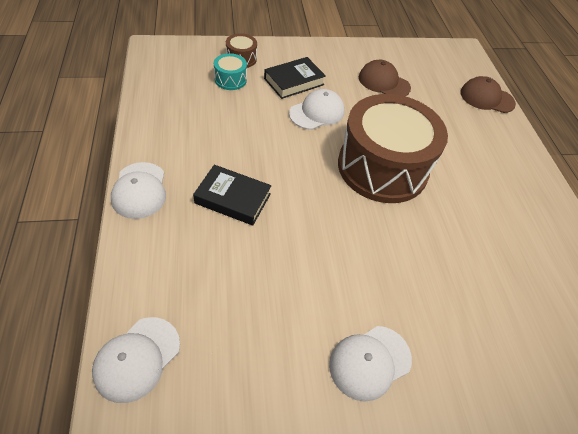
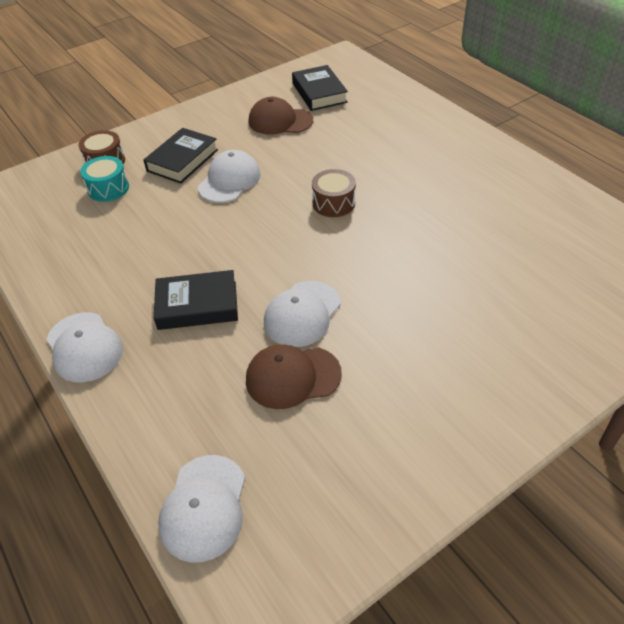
camera: 20 degrees left, 5 degrees down
(370, 362) = (439, 384): white cap -> white cap (302, 314)
(382, 167) = (333, 203): brown drum -> brown drum, size x0.40
(428, 73) = (319, 93): none -> black book
(486, 98) = (392, 93): brown cap -> brown cap (292, 377)

